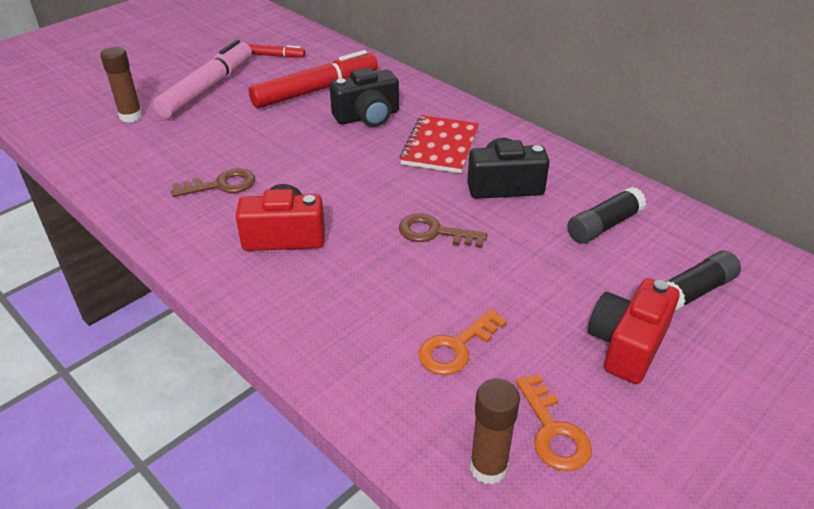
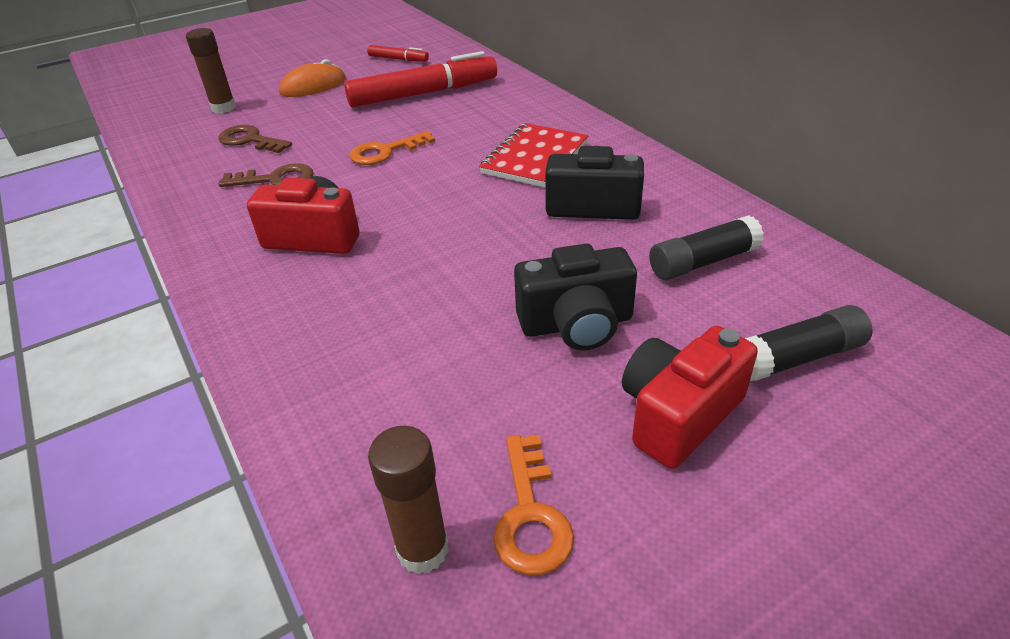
camera: 15 degrees right, 0 degrees up
(208, 88) = (313, 86): pink marker -> orange mouse
(367, 116) = (467, 122): black camera -> black camera (576, 324)
(434, 232) = (485, 250): brown key -> brown key (250, 140)
(456, 347) = (451, 387): orange key -> orange key (385, 152)

